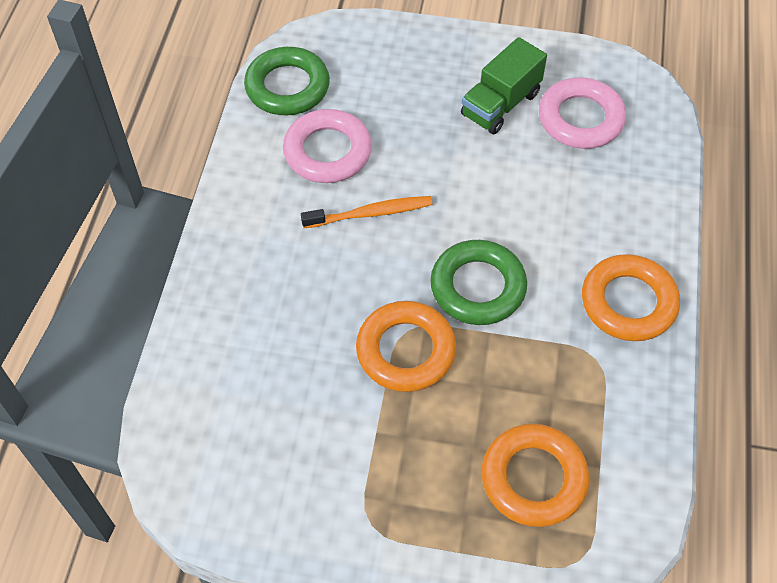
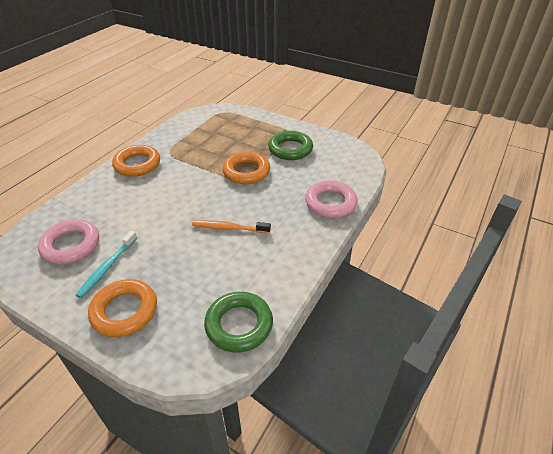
camera: 160 degrees left, 15 degrees down
(327, 152) = (234, 269): pink ring -> pink ring (330, 203)
(478, 287) = (198, 185): green ring -> green ring (290, 149)
(501, 104) = (107, 267): green truck -> turquoise toothbrush
(533, 478) = (222, 129): orange ring -> orange ring (124, 311)

